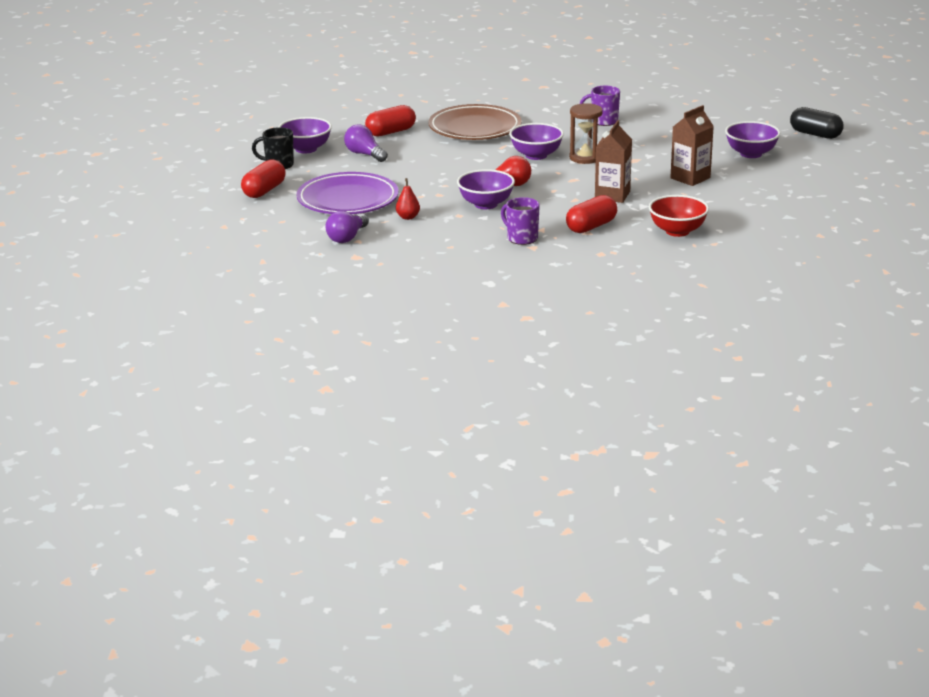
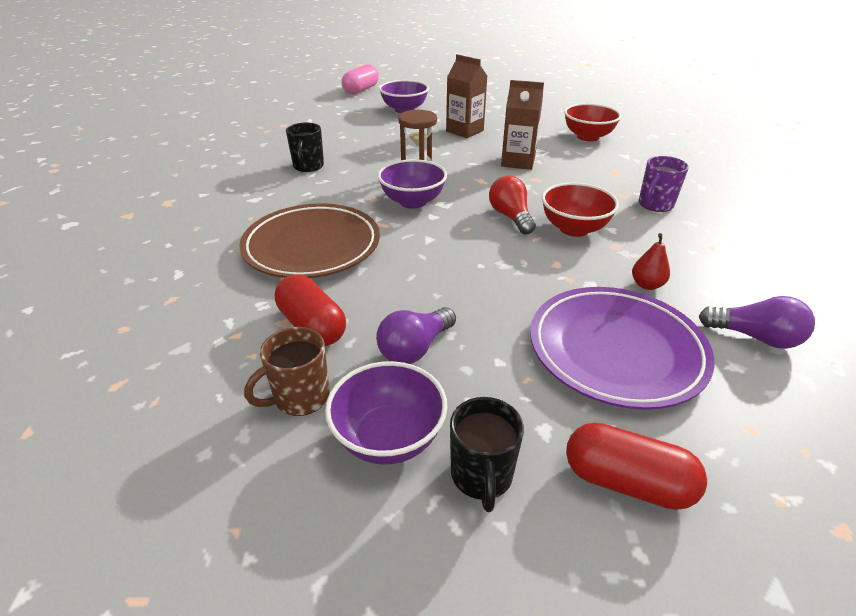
camera: 95 degrees left, 10 degrees up
(337, 132) = (300, 397): none -> brown mug
(486, 204) = (574, 229): purple bowl -> red bowl
(591, 226) = (601, 171): red capsule -> none
(603, 121) = (308, 166): purple mug -> black mug
(815, 134) = (361, 90): black capsule -> pink capsule

